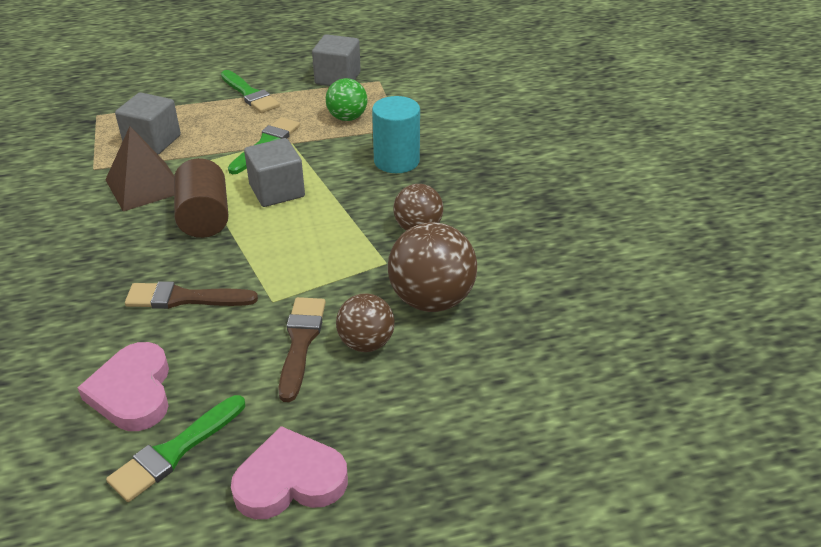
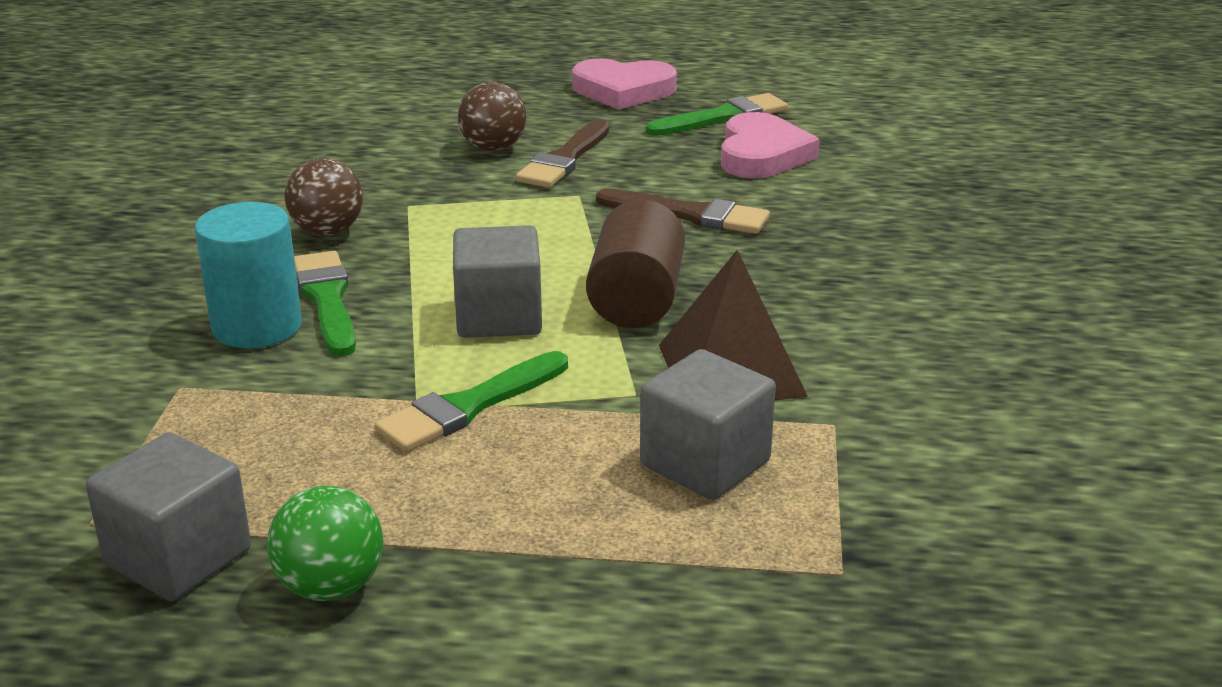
camera: 160 degrees left, 10 degrees down
(250, 94) = (432, 553): green brush -> green brush (327, 299)
(347, 118) = (261, 433): green ball -> green ball (331, 586)
(431, 299) = (388, 166): brown ball -> none

